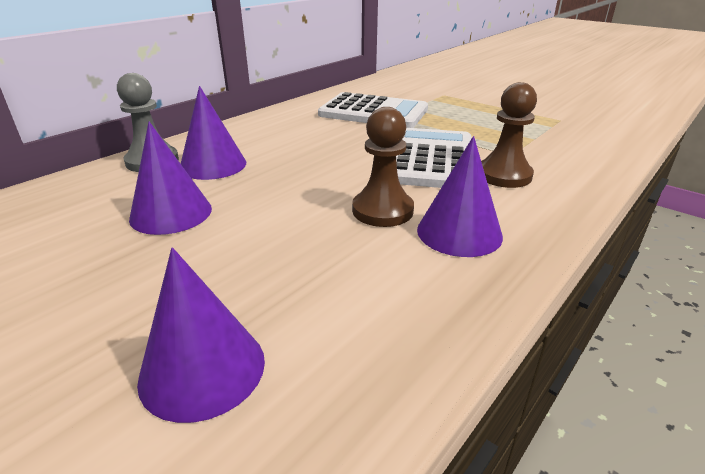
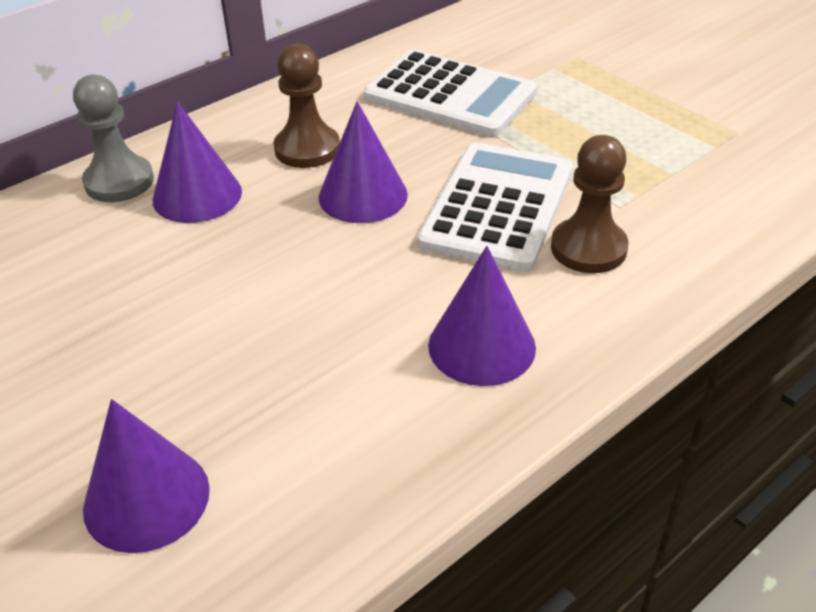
camera: 10 degrees right, 10 degrees up
(171, 213) = (135, 280): purple cone -> purple cone (363, 195)
(382, 210) = (397, 299): brown pawn -> brown pawn (307, 149)

